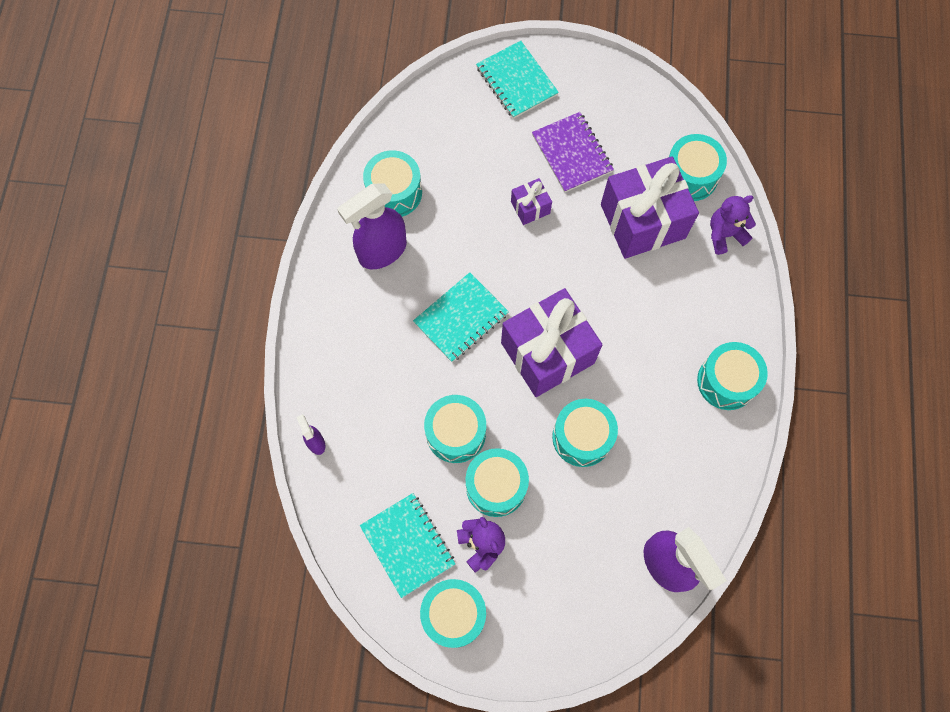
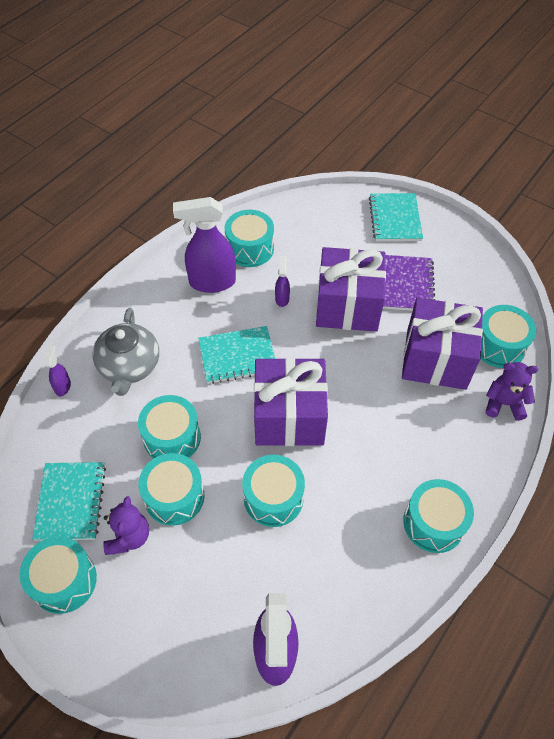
camera: 30 degrees right, 15 degrees down
(365, 386) = (129, 366): none -> grey teapot
(463, 233) = (282, 298): none -> purple spray bottle
(530, 207) = (347, 306): purple gift -> purple gift, size x2.20

